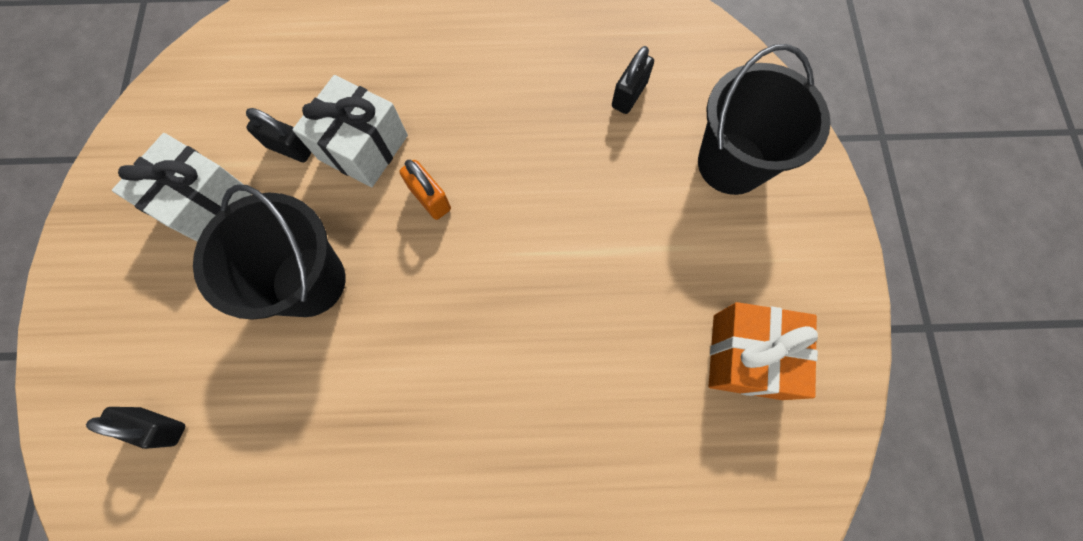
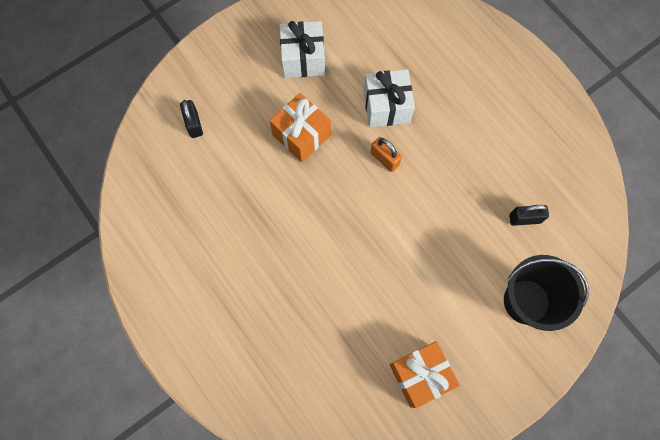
camera: 55 degrees right, 0 degrees up
(290, 148) = (359, 73): black padlock -> none
(309, 281) = (301, 135): black bucket -> orange gift
(430, 198) = (384, 159): orange padlock -> orange padlock turned 60 degrees counterclockwise

